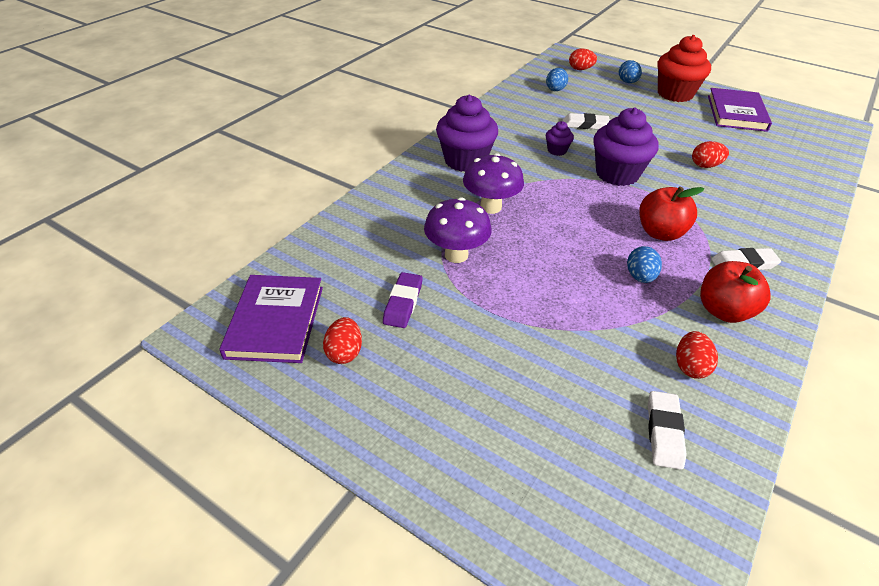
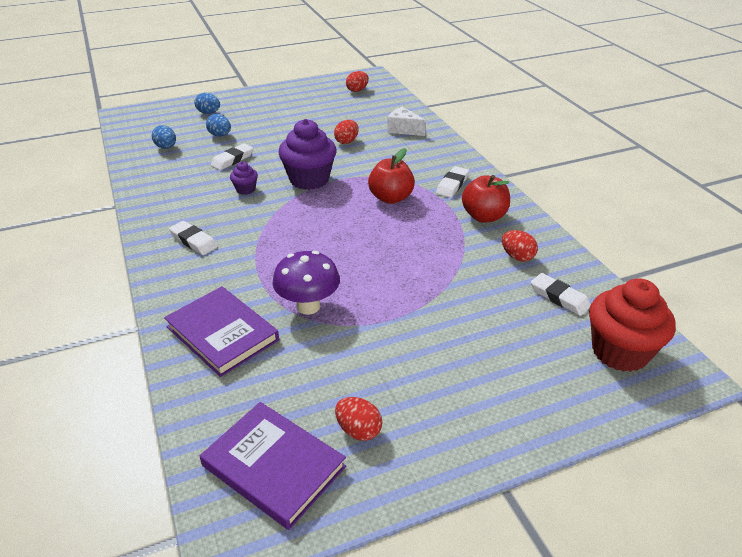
camera: 55 degrees left, 5 degrees down
(403, 303) = (334, 365): purple eraser -> none
(465, 161) = (193, 241): purple cupcake -> white eraser
(490, 207) = (272, 258): purple mushroom -> none
(580, 69) = (157, 121): red egg -> red egg (357, 90)
(640, 277) = (423, 231): blue egg -> blue egg (220, 135)
(675, 94) = (253, 104): red cupcake -> red cupcake (620, 352)
(736, 113) = (309, 97): purple book -> purple book (222, 333)
(784, 189) = (403, 129): none -> white cheese

